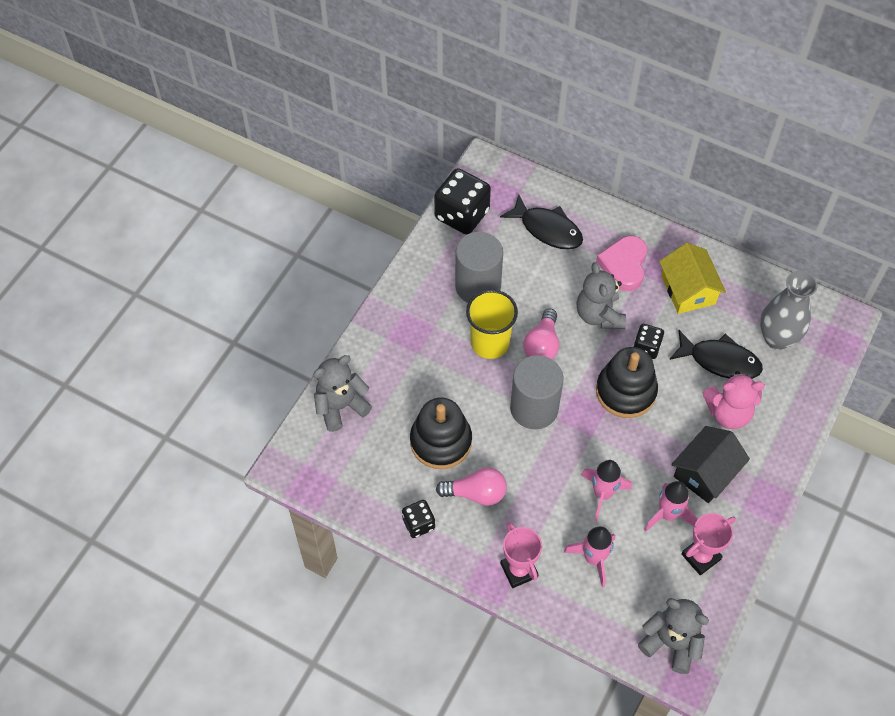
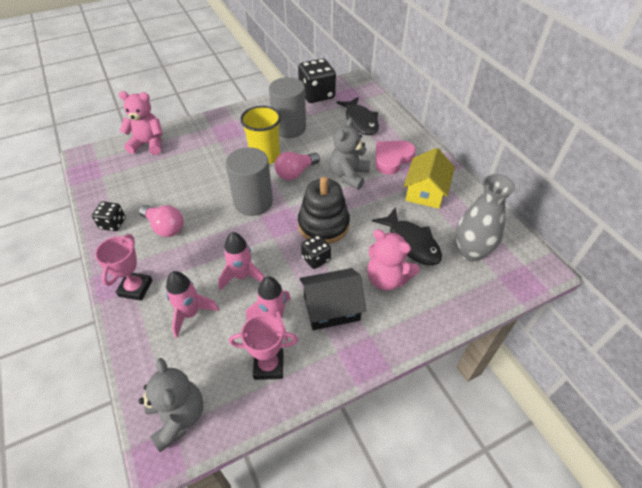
camera: 35 degrees right, 10 degrees down
(341, 406) = (148, 144): grey teddy bear -> pink teddy bear
(441, 441) = (179, 189): black stacking toy -> none
(646, 347) = (363, 208): black dice -> black dice (316, 259)

